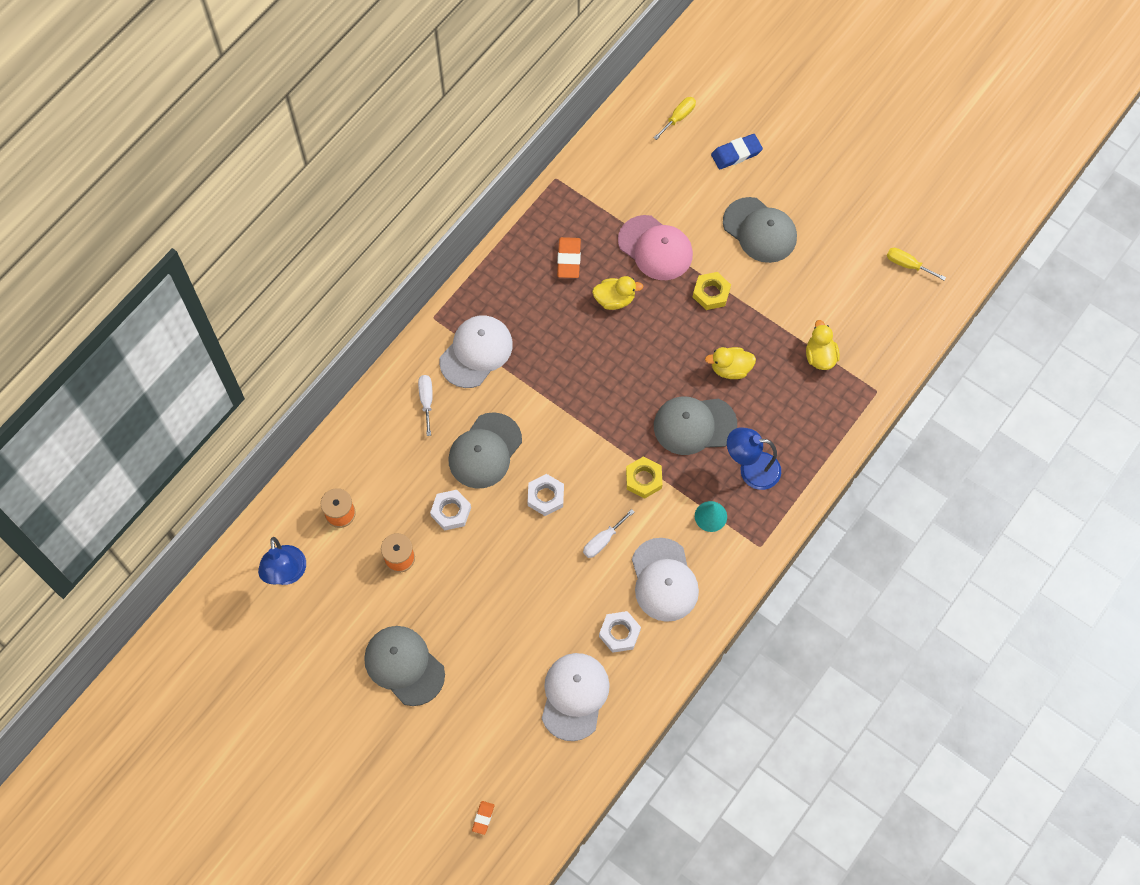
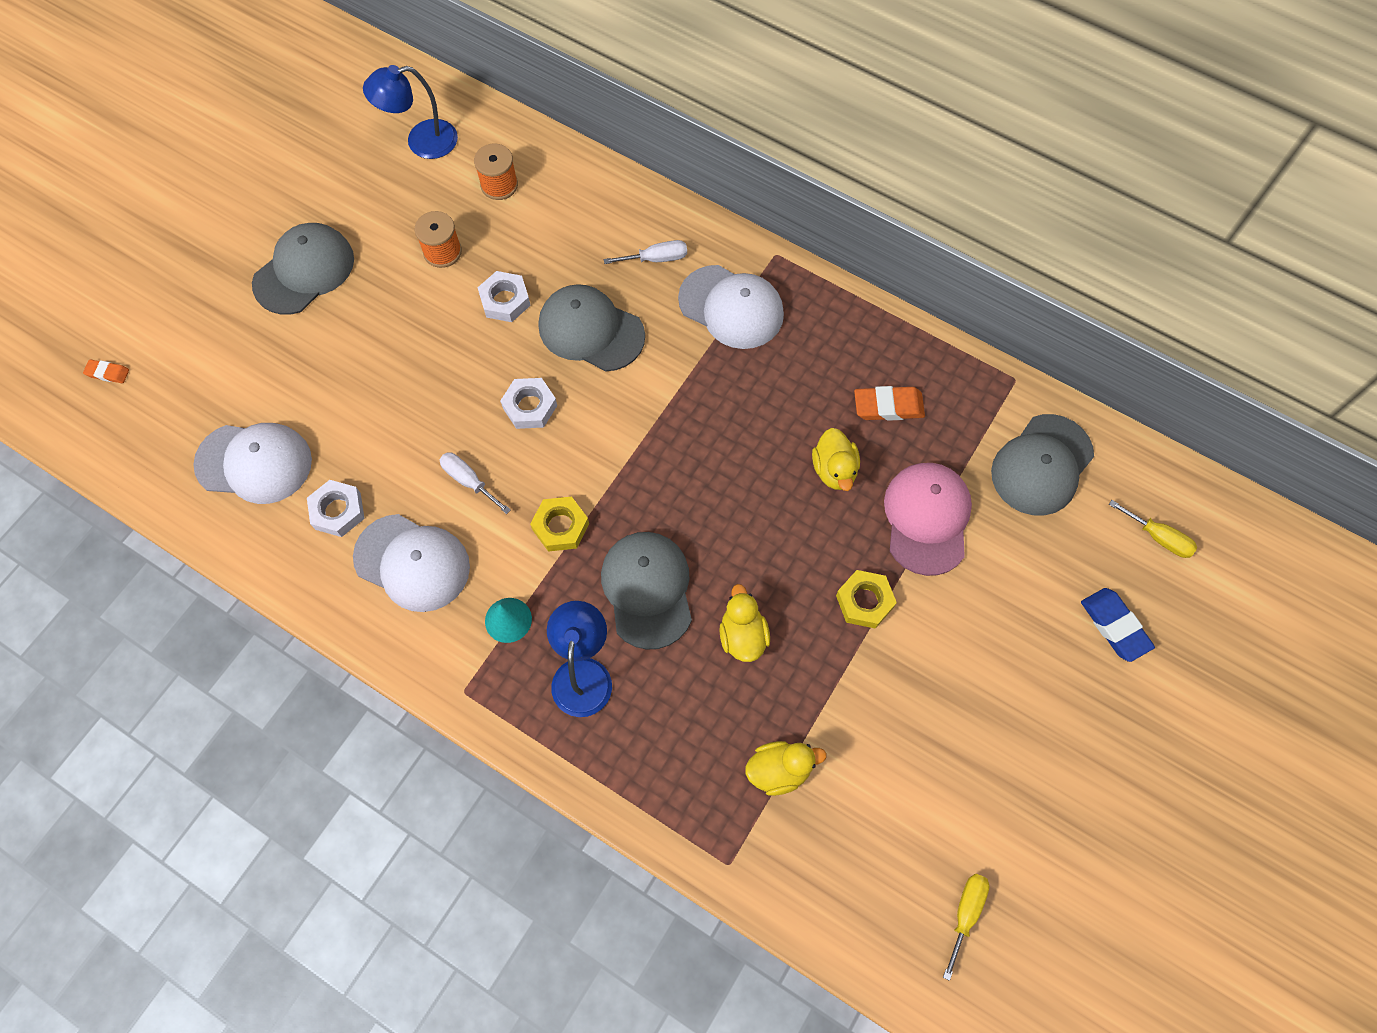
camera: 85 degrees right, 0 degrees up
(655, 248) = (927, 519): pink cap -> pink cap turned 150 degrees clockwise
(664, 580) = (412, 563): white cap -> white cap turned 135 degrees counterclockwise
(760, 230) = (985, 668): grey cap -> grey cap (1042, 465)

